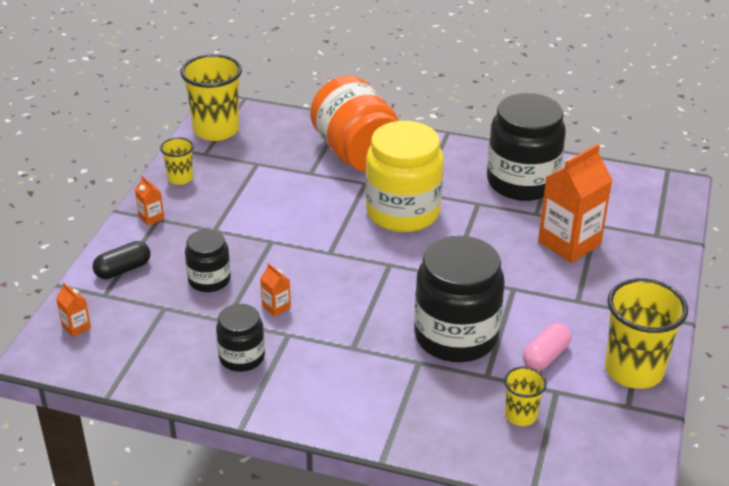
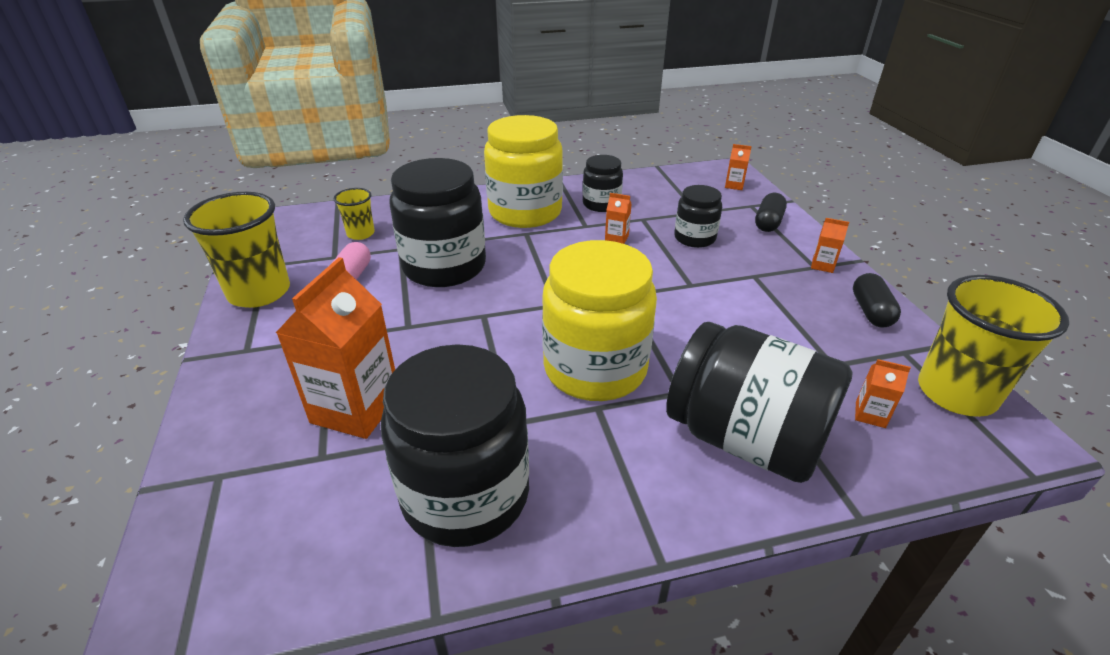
camera: 150 degrees right, 0 degrees up
(180, 178) = (871, 311): yellow cup -> black capsule
(277, 139) = (870, 414): none -> orange carton
(330, 378) = (525, 212): none -> yellow jar
(356, 153) = (745, 438): orange jar -> black jar

